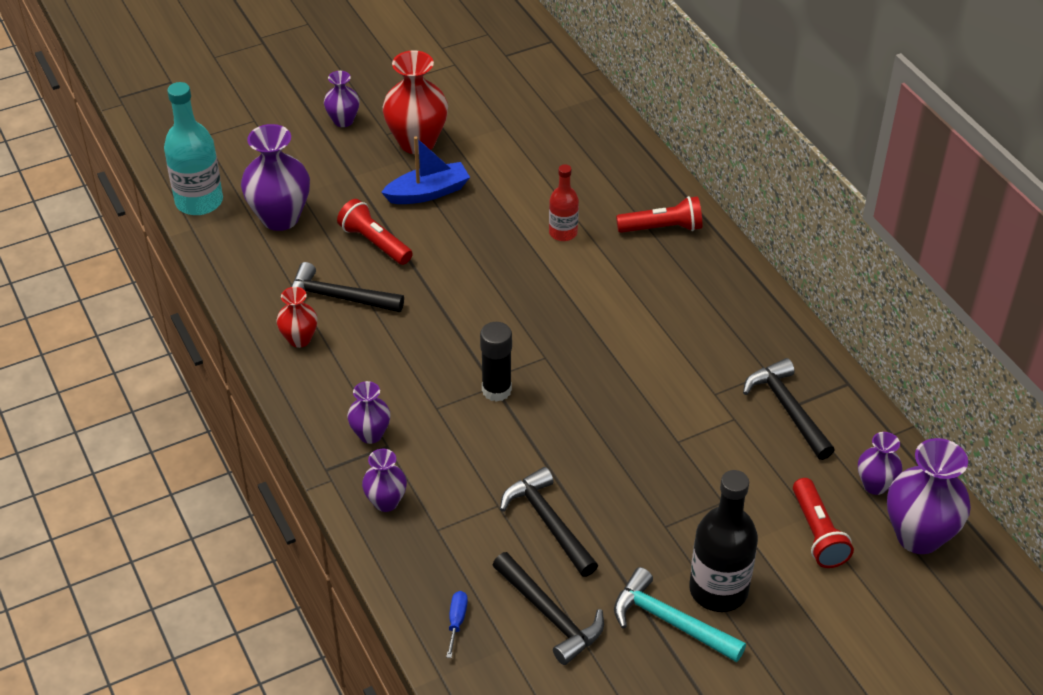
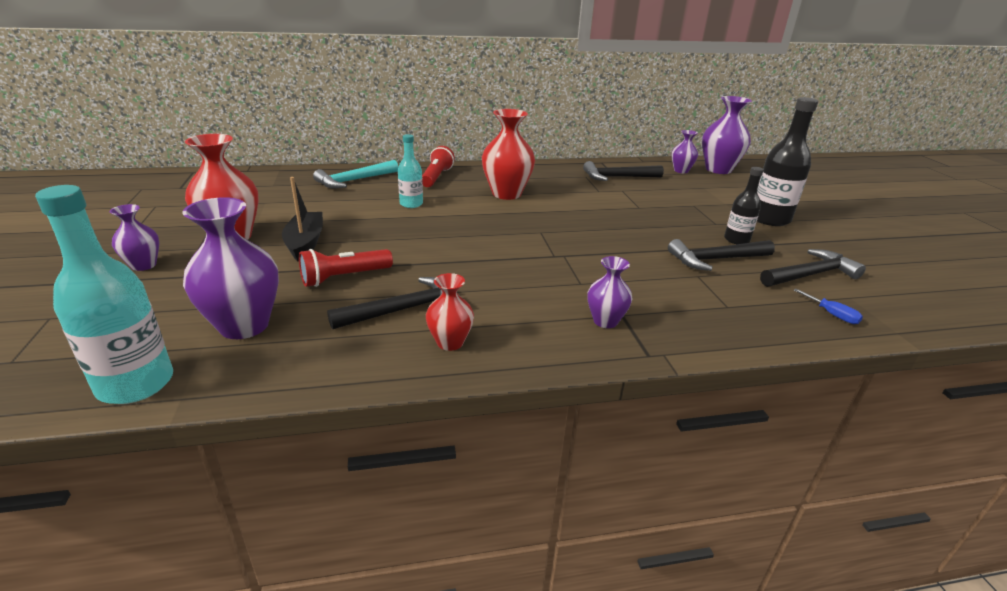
camera: 75 degrees left, 15 degrees down
(338, 298) = (404, 309): black hammer -> black hammer turned 150 degrees counterclockwise
(386, 502) = (695, 327): purple vase -> none
(428, 192) = (305, 243): blue boat -> black boat
(457, 621) = (832, 314): blue screwdriver -> blue screwdriver turned 150 degrees counterclockwise
(496, 390) = (569, 255): black glue stick -> none
(563, 233) = (411, 204): red bottle -> turquoise bottle
(620, 546) = (736, 240): none -> black bottle
(645, 305) = (506, 194): none -> red vase
(669, 621) = (801, 237): turquoise hammer -> turquoise hammer (354, 181)
(817, 533) = (718, 188): red flashlight -> none

